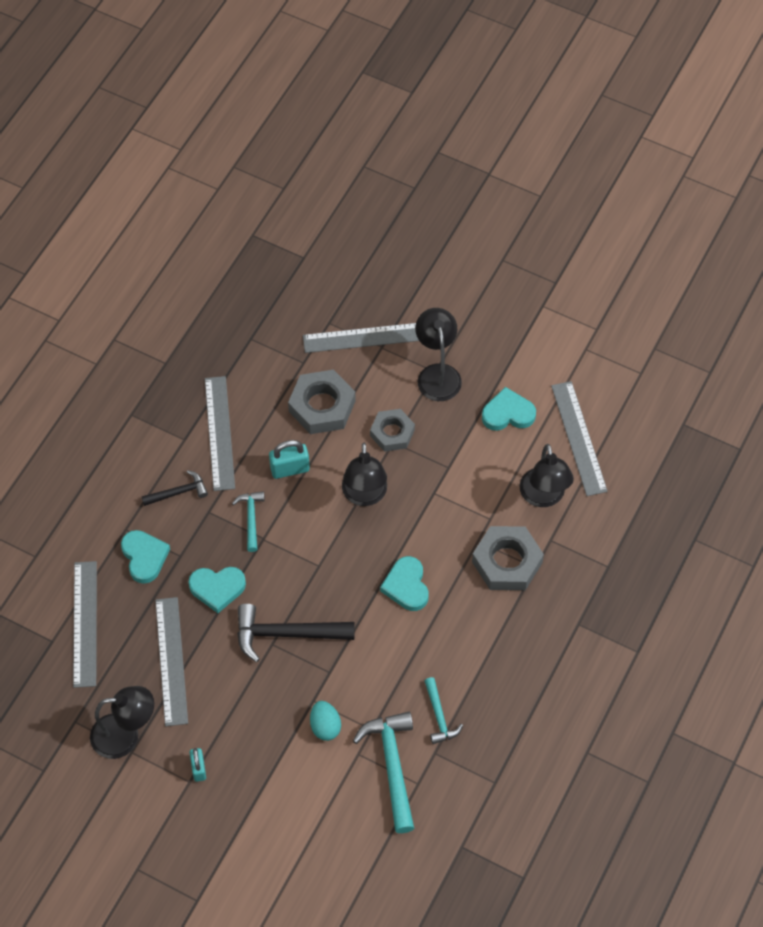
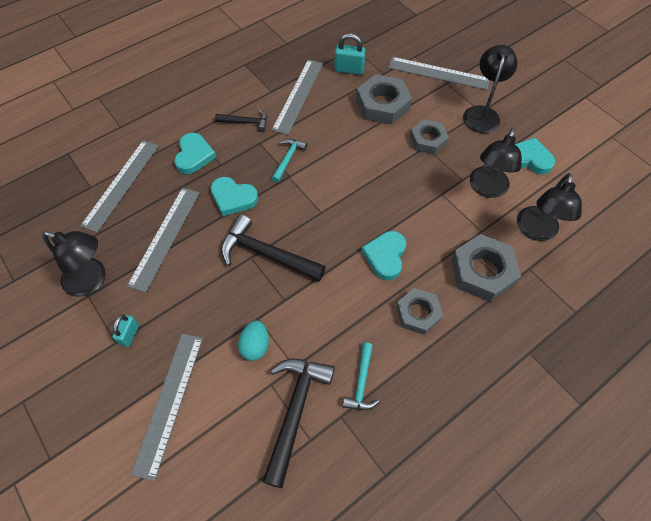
camera: 25 degrees right, 0 degrees up
(290, 469) = (336, 136): turquoise padlock -> turquoise padlock (349, 69)
(364, 495) = (384, 175): black lamp -> black lamp (486, 189)
(392, 766) = (295, 411): turquoise hammer -> black hammer
(463, 630) = (418, 313): none -> grey nut
(579, 438) = (584, 197): grey ruler -> grey ruler (169, 402)

